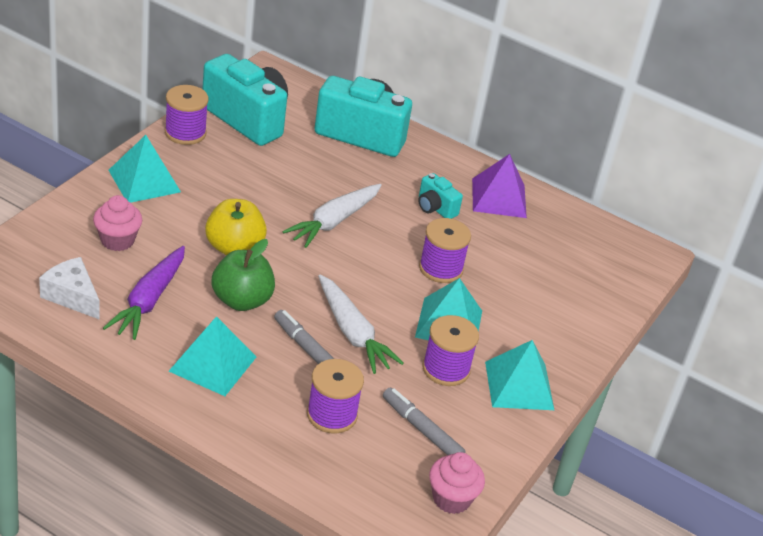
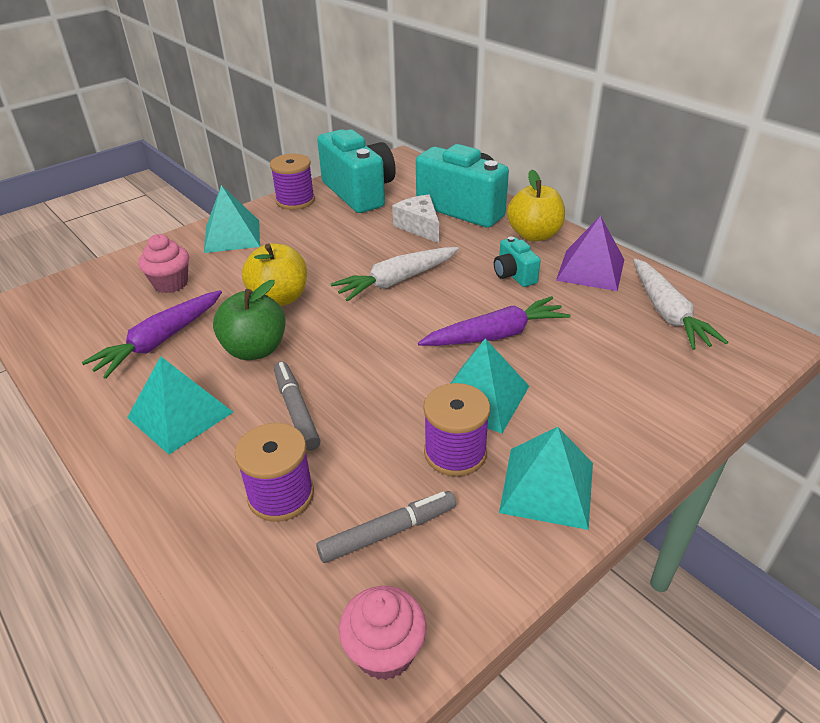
camera: 25 degrees right, 0 degrees up
(72, 296) = (89, 330): white cheese -> white cheese (419, 227)
(353, 333) = (359, 396): white carrot -> white carrot (667, 313)
(421, 429) = (388, 532): grey marker -> grey marker turned 90 degrees clockwise
(438, 163) = (534, 235): none -> yellow apple
(440, 268) = (496, 335): purple spool -> purple carrot

